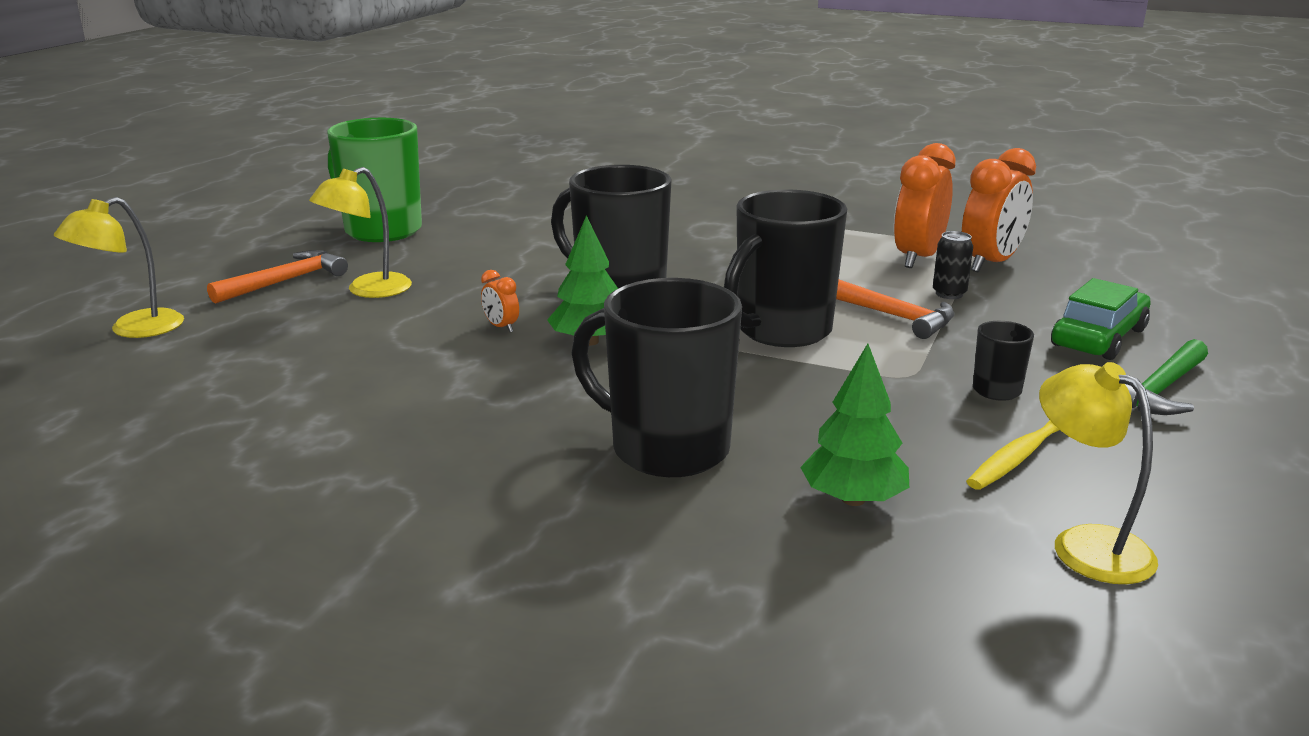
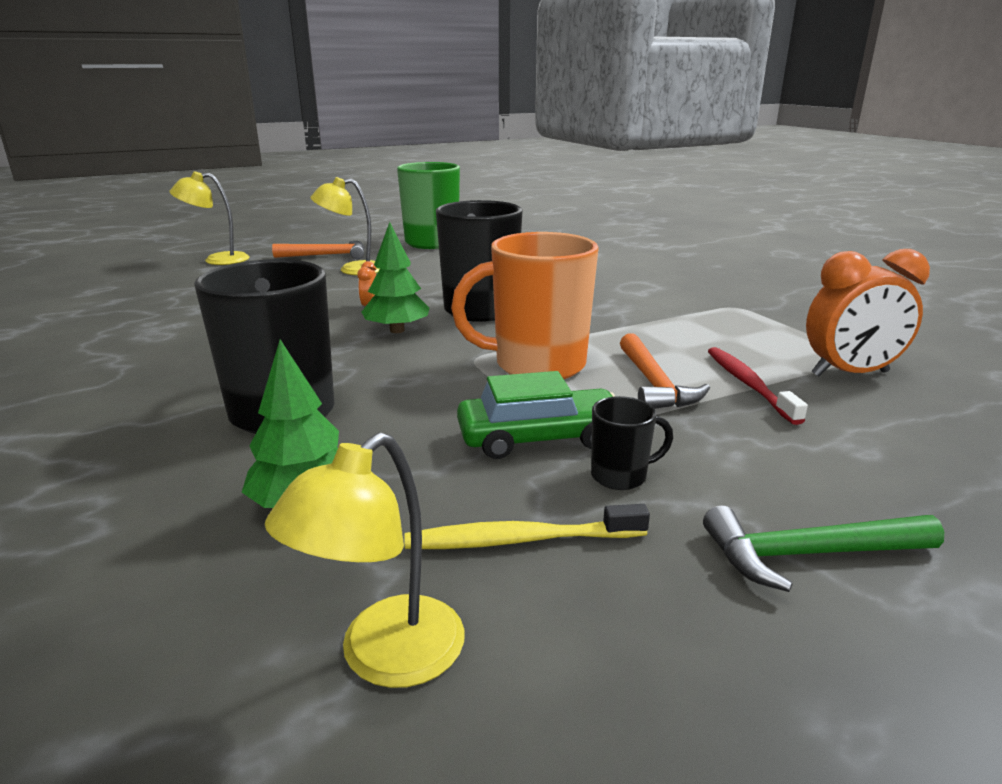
camera: 40 degrees right, 0 degrees up
(781, 331) = (536, 365): black mug -> orange mug
(918, 258) = (778, 349): orange clock -> none
(949, 294) = (748, 384): black can -> red toothbrush
(1085, 544) = (384, 657): yellow lamp -> yellow lamp turned 150 degrees counterclockwise
(1099, 337) = (841, 475): green car -> green car (540, 438)

